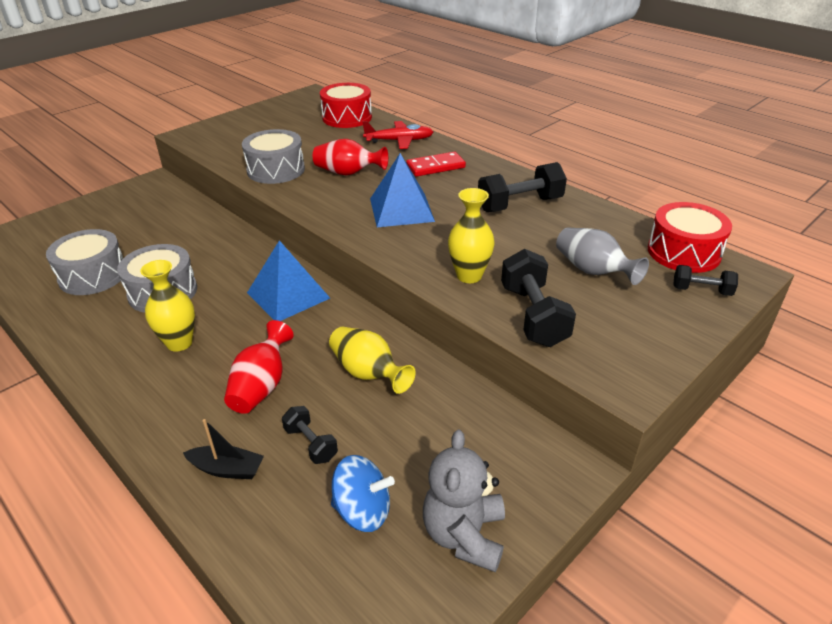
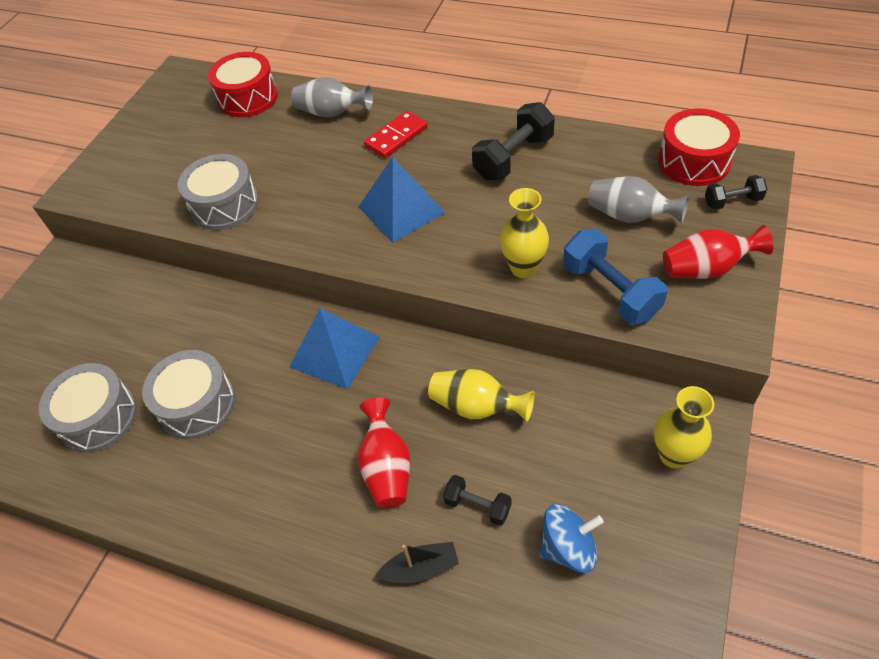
camera: 20 degrees left, 15 degrees up
(179, 343) = (265, 457): yellow vase -> yellow vase (674, 455)
(348, 173) = (309, 180): red vase -> red vase (706, 269)
(399, 141) = (332, 113): red plane -> grey vase
(464, 535) = (663, 528): grey teddy bear -> none
(533, 316) = (610, 291): black dumbbell -> blue dumbbell

